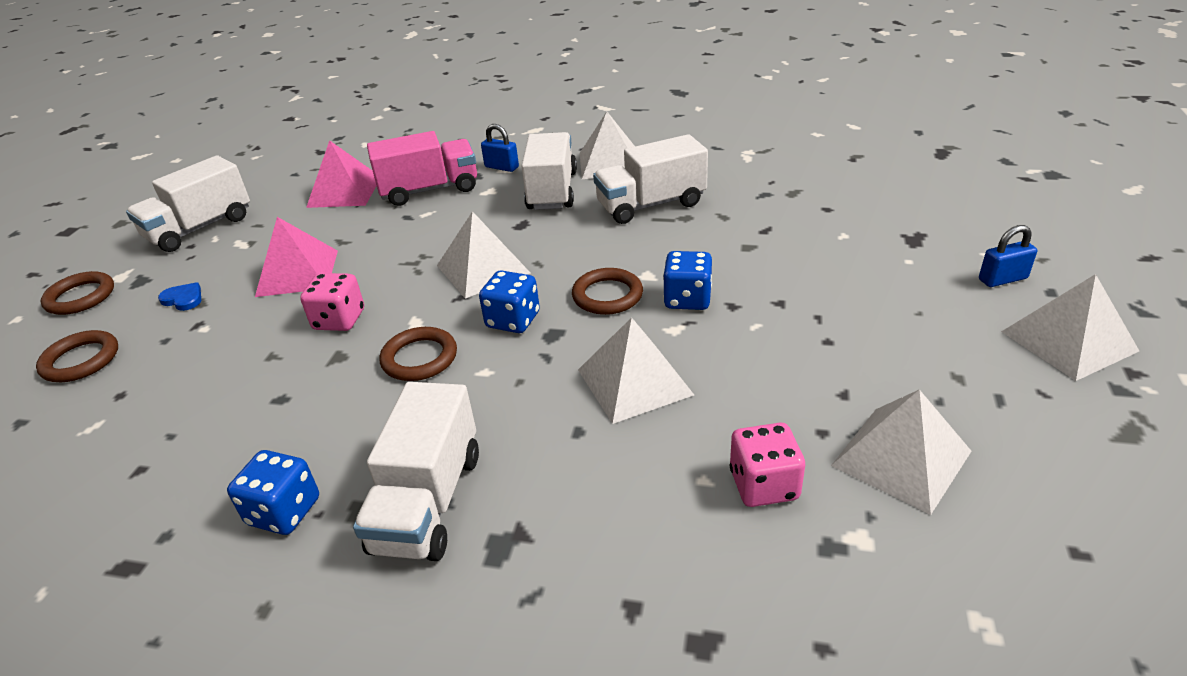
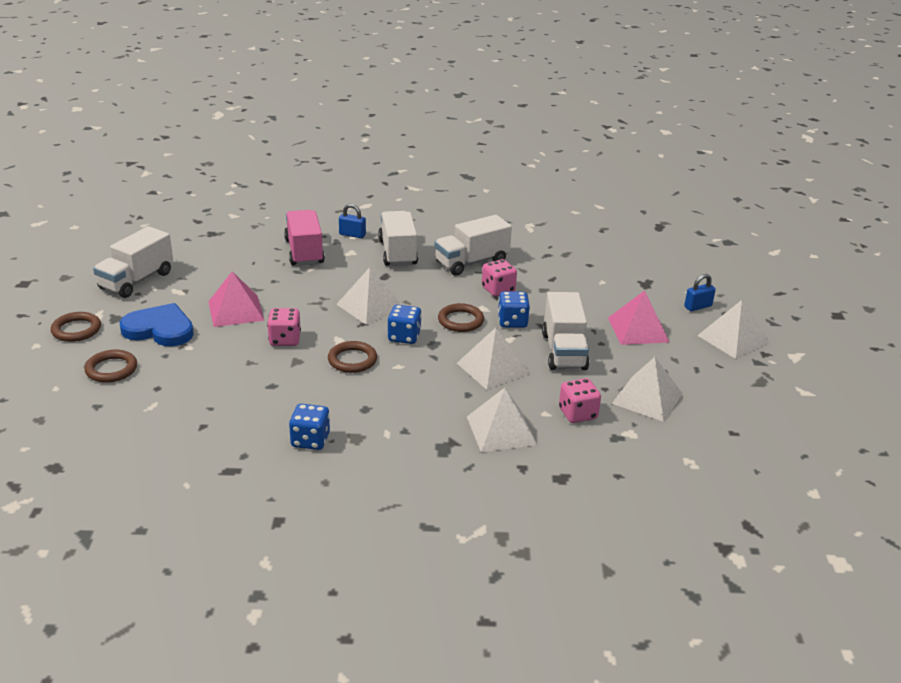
camera: 15 degrees left, 5 degrees down
(183, 299) = (159, 329): blue heart -> blue heart, size x2.29
(344, 191) = (237, 253): pink pyramid -> pink pyramid (638, 329)
(428, 501) = (394, 431): white truck -> white truck (563, 351)
(429, 190) = (304, 252): pink truck -> pink truck turned 75 degrees counterclockwise
(609, 163) = (432, 232): white pyramid -> white pyramid (501, 430)
(678, 246) = (498, 290): none -> pink dice

